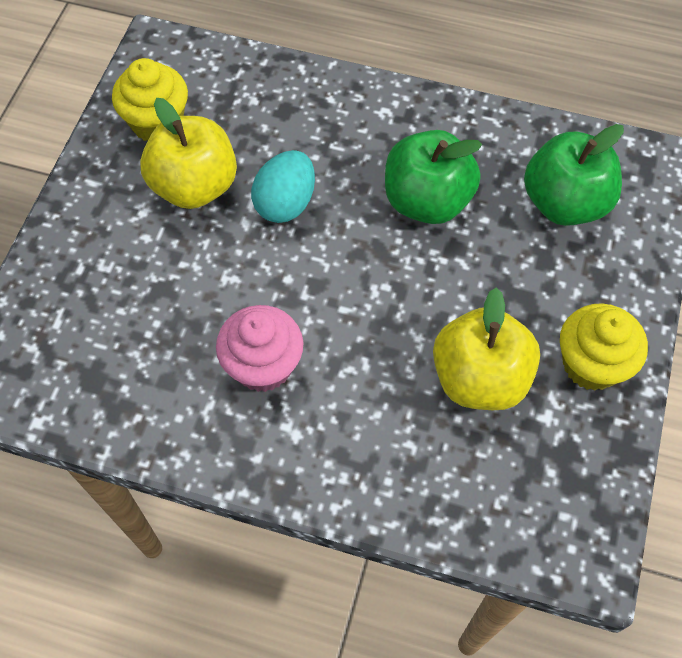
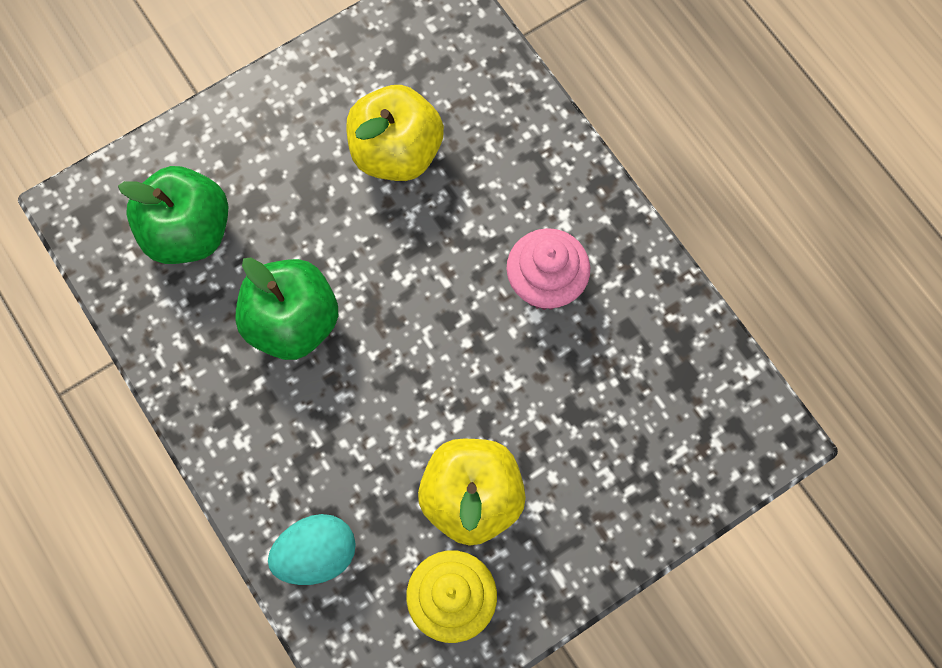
camera: 140 degrees left, 10 degrees up
(285, 203) = (409, 415): turquoise egg -> turquoise egg (316, 554)
(591, 364) = (308, 101): yellow cupcake -> none

